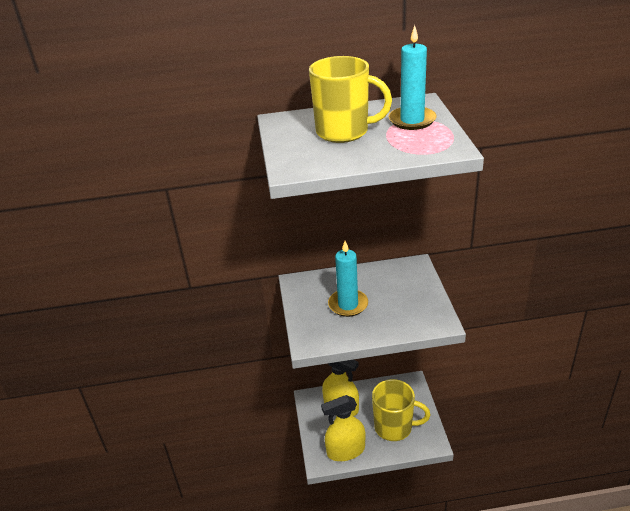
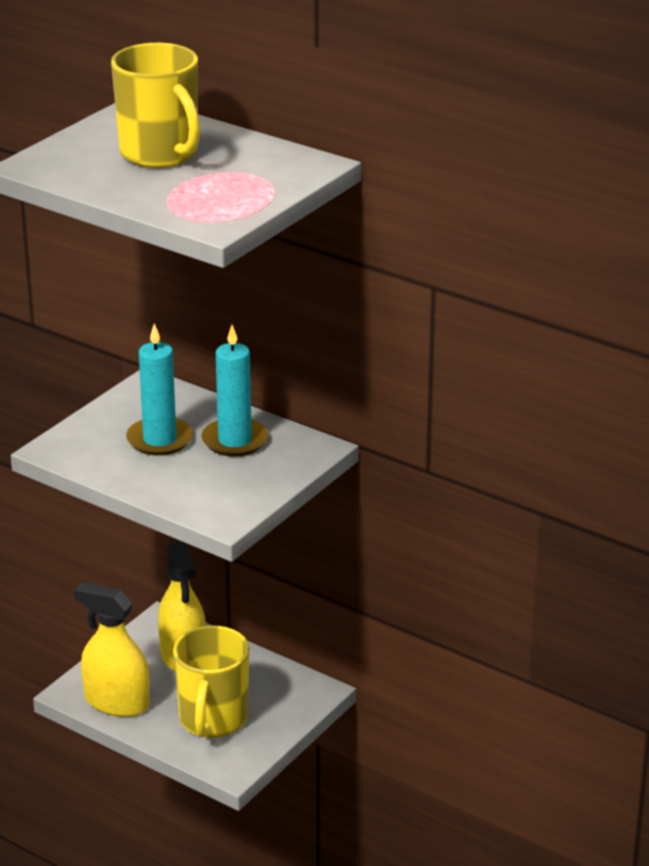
camera: 40 degrees right, 5 degrees down
(394, 427) = (213, 720): yellow mug -> yellow mug turned 45 degrees clockwise
(412, 120) = (252, 177): turquoise candle -> turquoise candle (235, 441)

